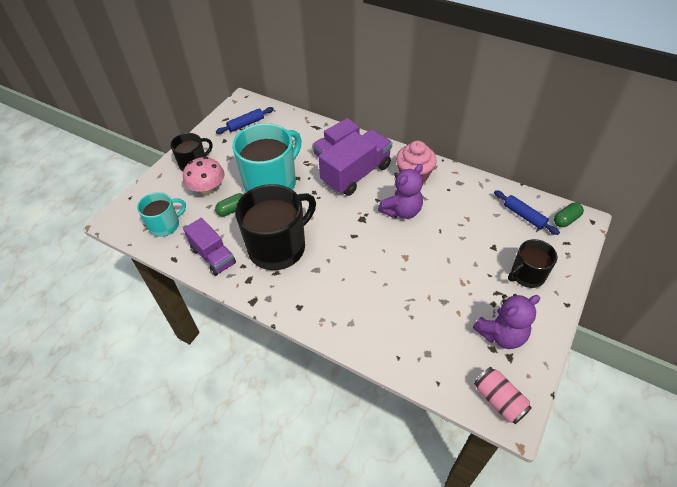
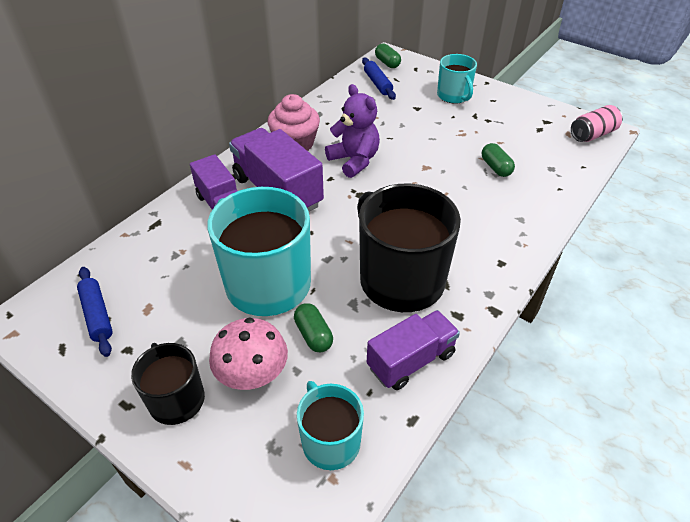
camera: 85 degrees left, 5 degrees down
(417, 307) = (495, 167): none -> green capsule
(501, 334) = (523, 121): purple teddy bear -> none
(524, 216) = (378, 83): blue rolling pin -> blue rolling pin turned 75 degrees counterclockwise
(527, 275) = (454, 96): black mug -> turquoise mug

